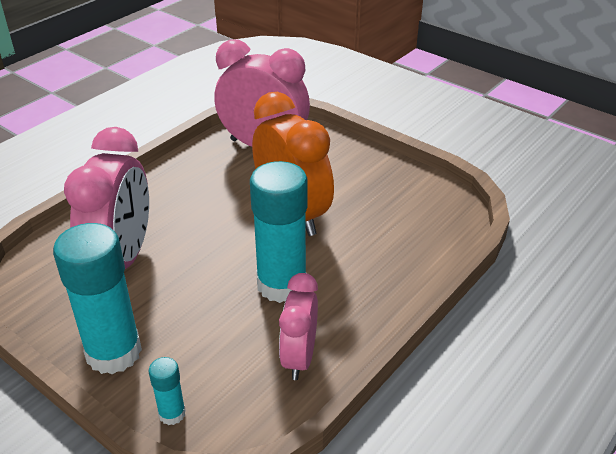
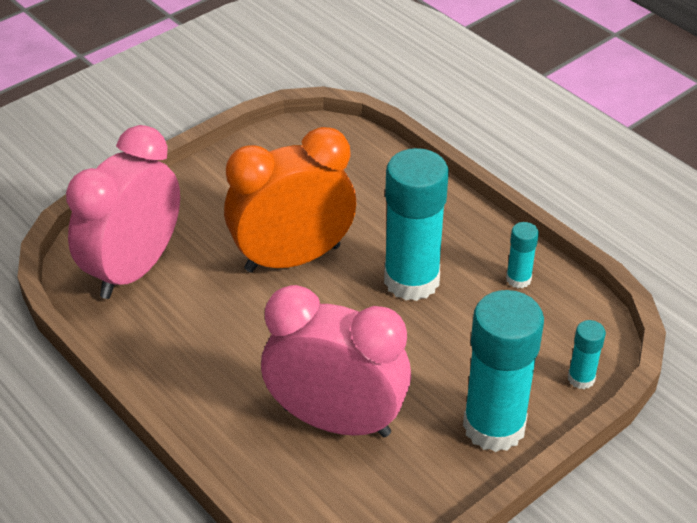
camera: 80 degrees left, 5 degrees up
(299, 358) = (518, 279): pink clock -> turquoise glue stick

